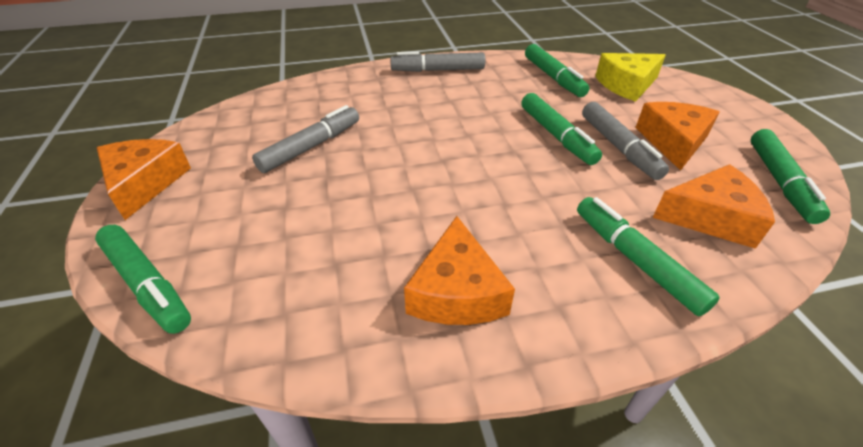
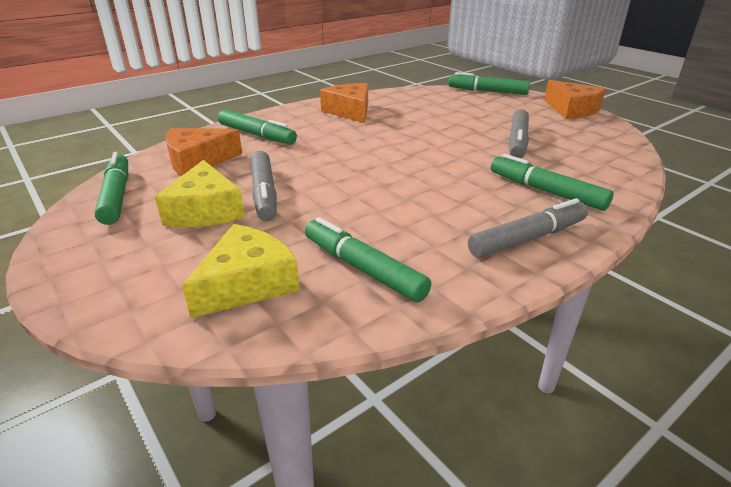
camera: 155 degrees right, 10 degrees down
(556, 136) = (327, 190): green marker -> green marker (545, 191)
(618, 147) = (264, 193): grey marker -> grey marker turned 150 degrees counterclockwise
(673, 142) = (205, 210): orange cheese -> yellow cheese

